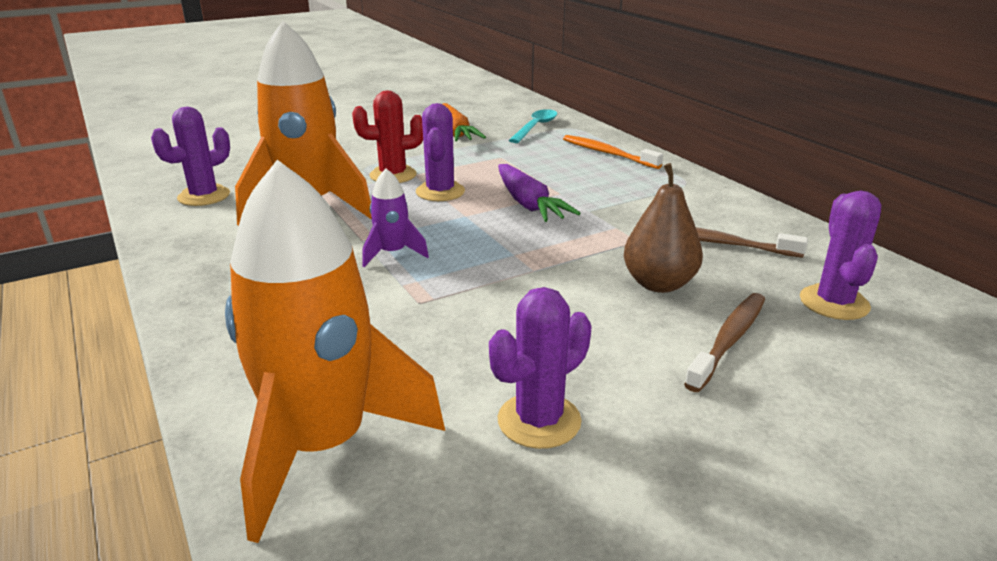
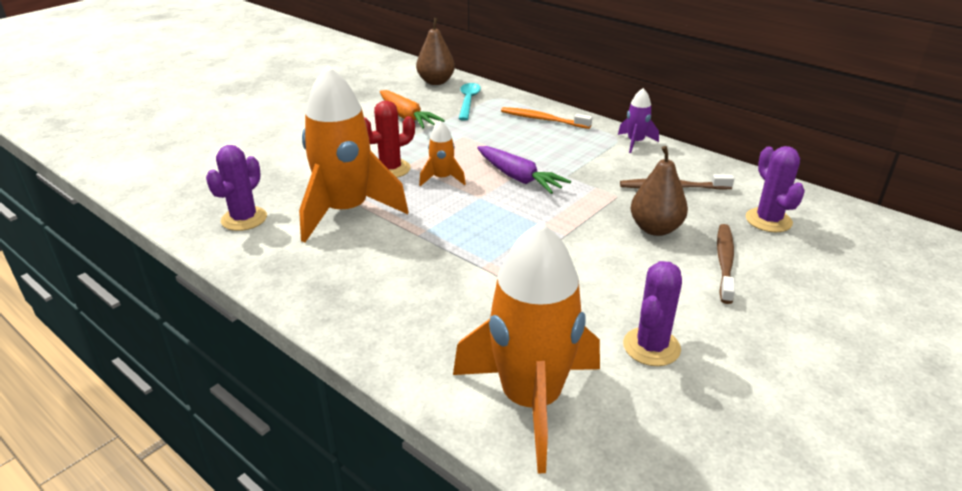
camera: 20 degrees left, 5 degrees up
(393, 253) = (452, 242): purple rocket -> purple rocket (635, 142)
(440, 192) = (442, 178): purple cactus -> orange rocket
(516, 107) = (436, 82): none -> brown pear

